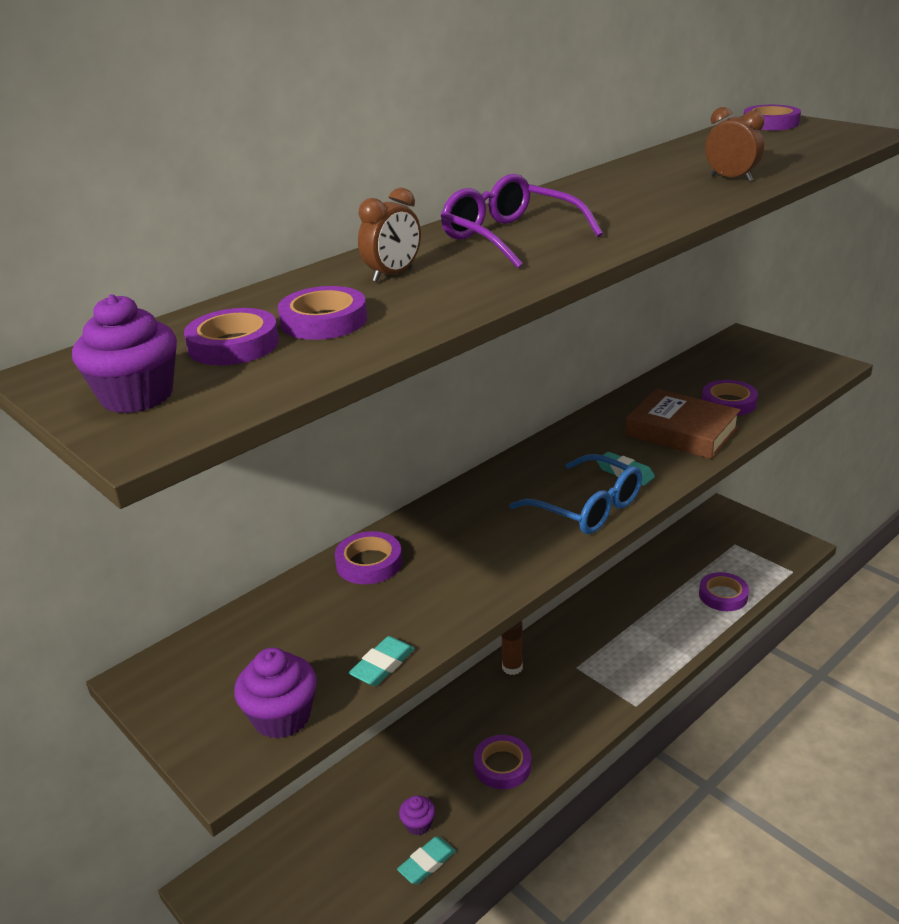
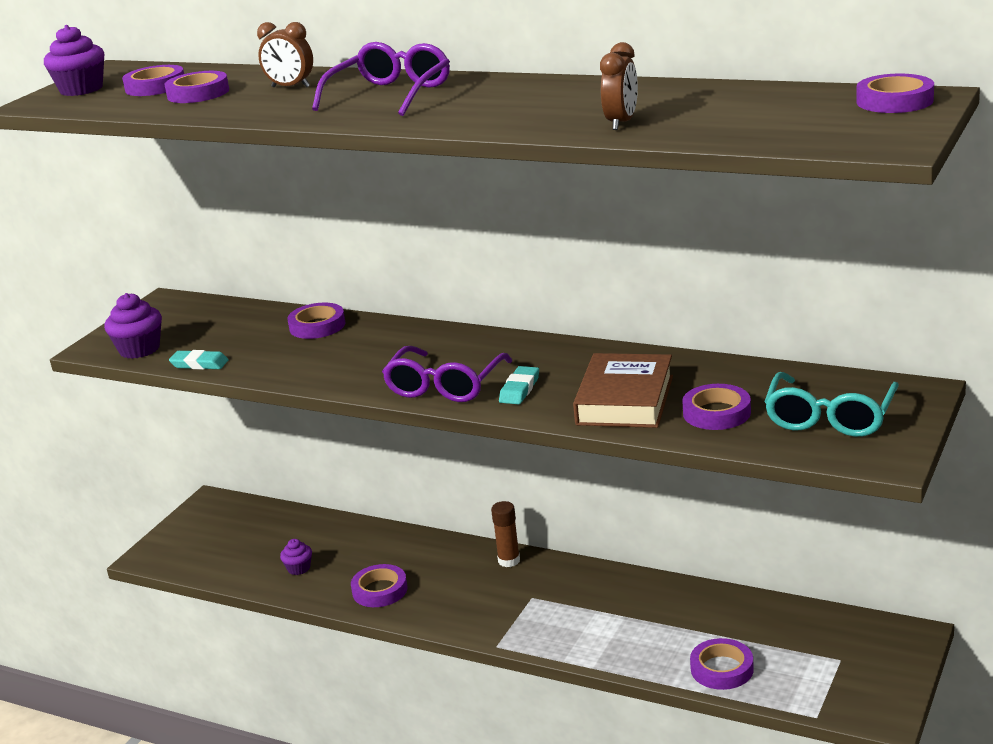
camera: 70 degrees right, 5 degrees down
(427, 863) = (263, 584): turquoise eraser -> none
(587, 507) = (445, 386): blue glasses -> purple glasses
(762, 369) = (829, 418): none -> turquoise glasses

